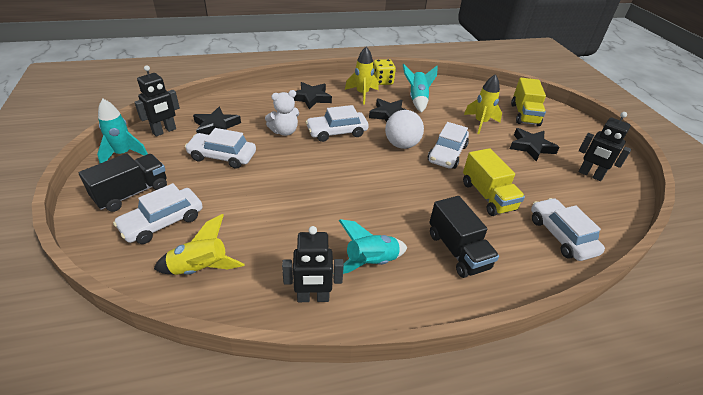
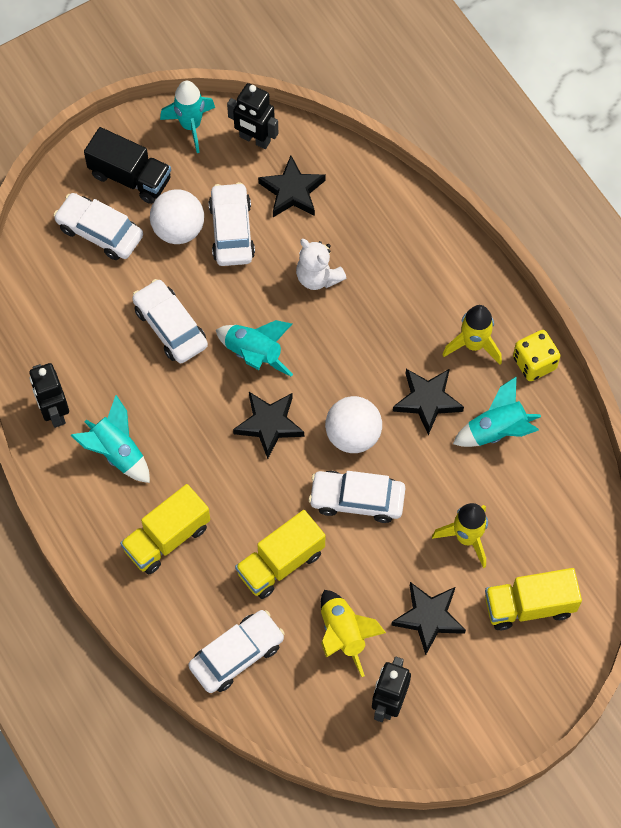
camera: 75 degrees right, 25 degrees up
(199, 180) = (178, 229): none -> white ball
(200, 269) = (53, 299): yellow rocket -> yellow rocket (343, 634)
(311, 98) = (425, 277): black star -> black star (269, 424)
(323, 169) = (254, 354): none -> turquoise rocket
(337, 132) = (346, 343): white car -> white car (170, 327)
(457, 251) = (167, 538): black truck -> yellow truck

